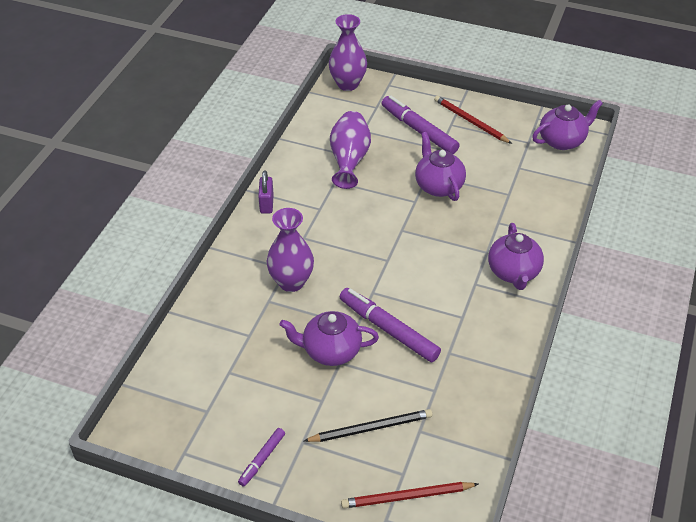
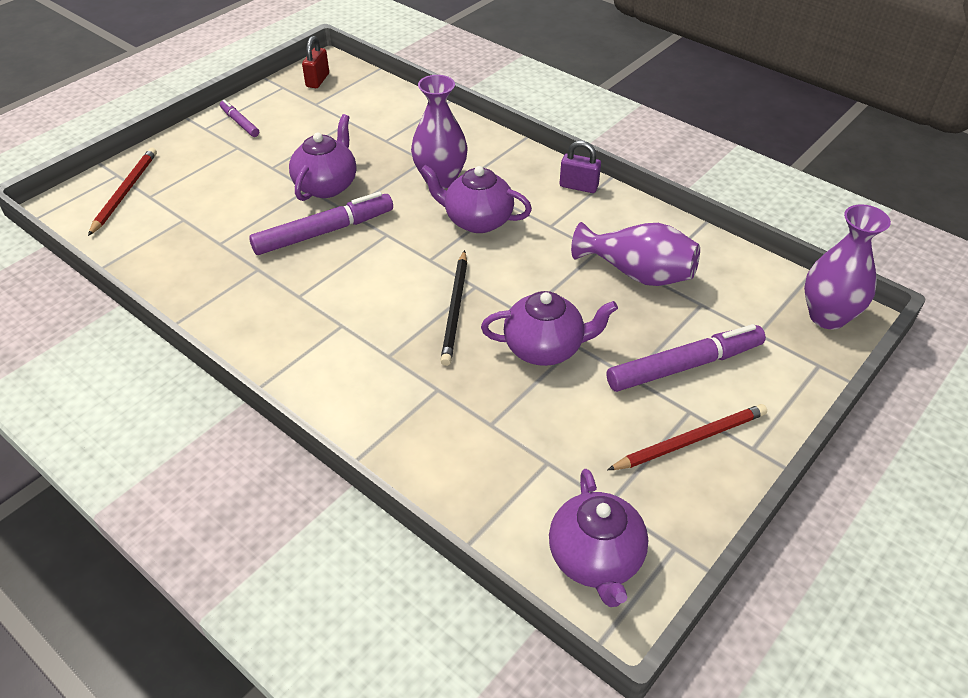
camera: 110 degrees right, 0 degrees up
(162, 427) = (317, 80): none -> red padlock
(371, 428) = (214, 189): black pencil -> black pencil (455, 309)
(513, 273) = (335, 370): purple teapot -> purple teapot (477, 220)

